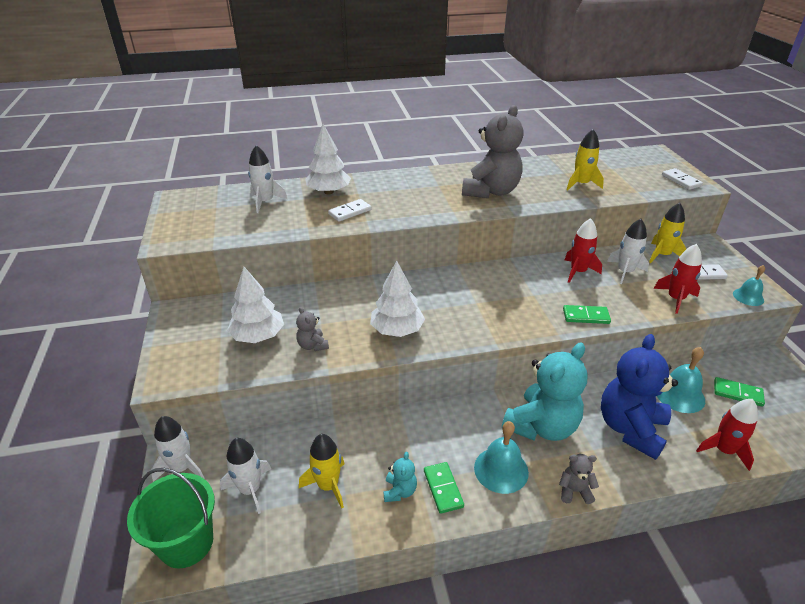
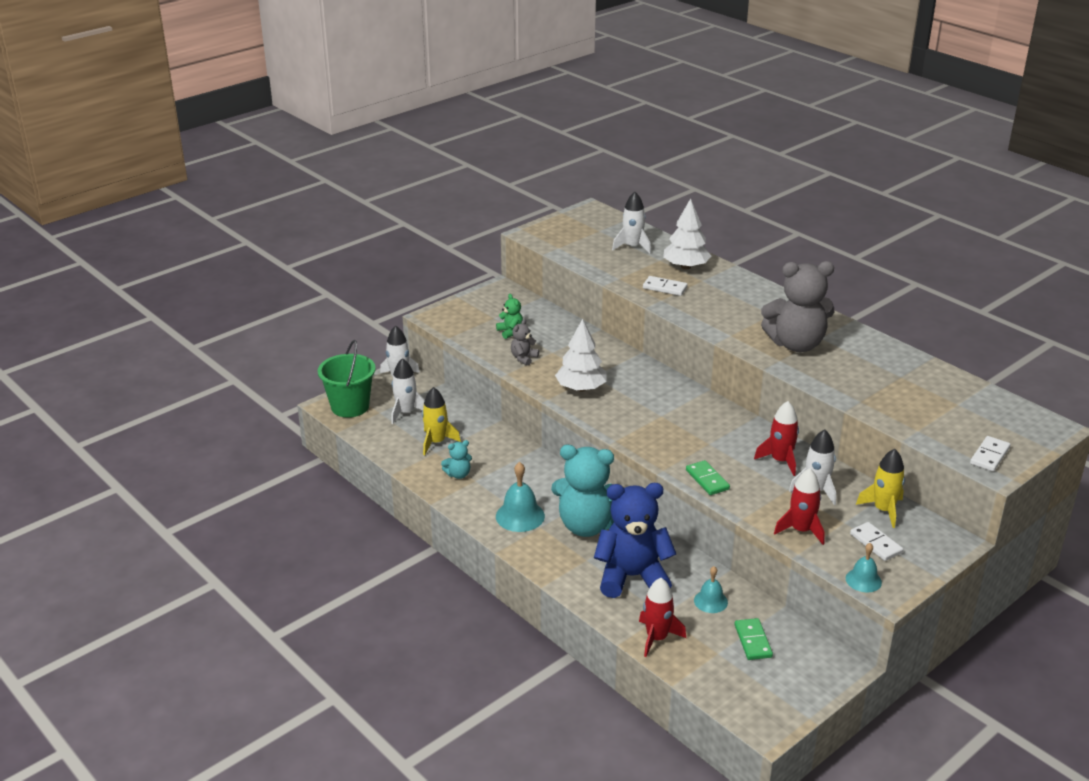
camera: 60 degrees right, 5 degrees down
(258, 336) = (510, 332): white tree -> green teddy bear
(443, 488) = (477, 493): green domino -> none
(574, 491) = (531, 558): grey teddy bear -> none
(581, 184) = (886, 392): yellow rocket -> none
(679, 394) = (710, 601): turquoise bell -> turquoise bell, size x0.63

